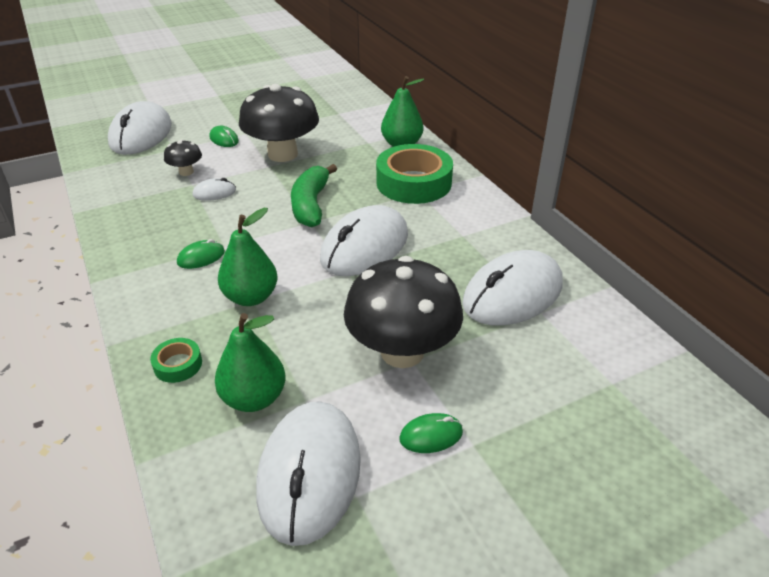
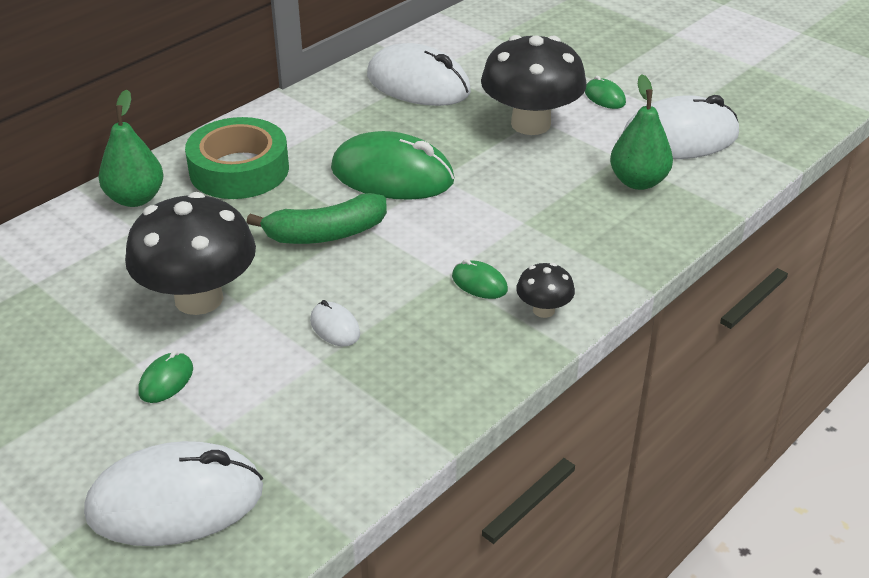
camera: 110 degrees left, 0 degrees up
(178, 364) = (638, 235): green tape -> none
(186, 172) = (289, 380): black mushroom -> black mushroom (543, 310)
(251, 297) = (520, 224): green pear -> none
(364, 247) = (392, 175): white mouse -> green mouse

